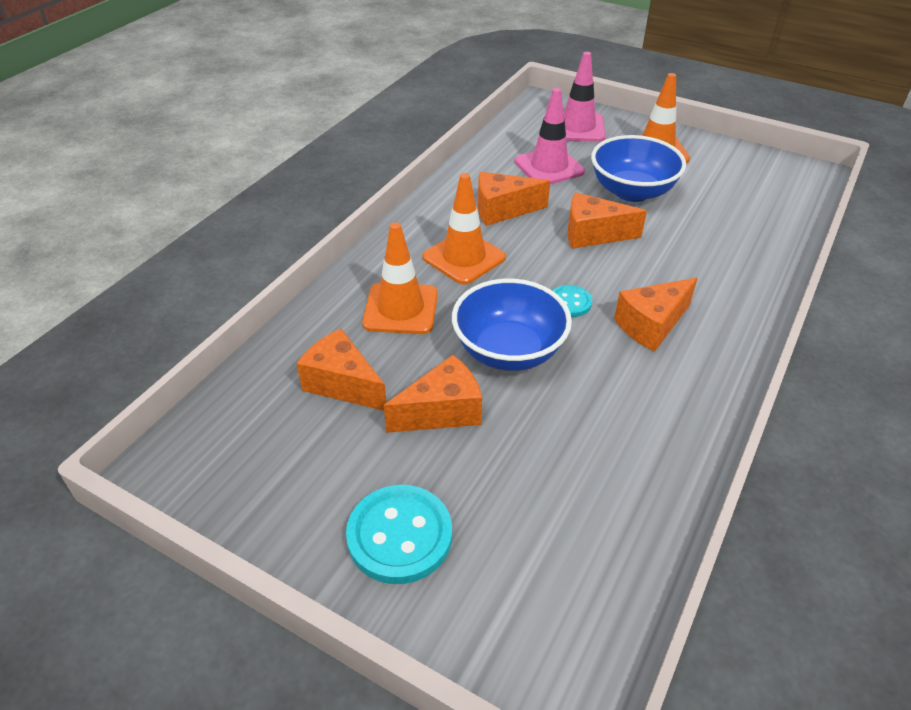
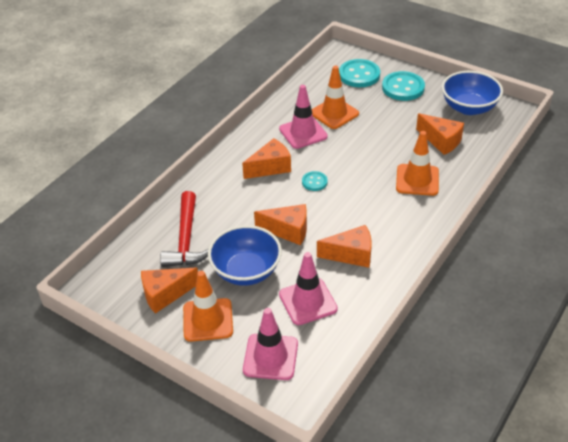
camera: 175 degrees left, 0 degrees up
(442, 411) = (388, 128): orange cheese -> orange cheese (165, 294)
(464, 257) = (380, 214): orange traffic cone -> orange traffic cone (334, 113)
(509, 351) = (354, 155): blue bowl -> blue bowl (469, 107)
(511, 584) = (359, 75): none -> turquoise button
(613, 398) = (303, 133): none -> pink traffic cone
(729, 222) = (186, 239): none -> red hammer

